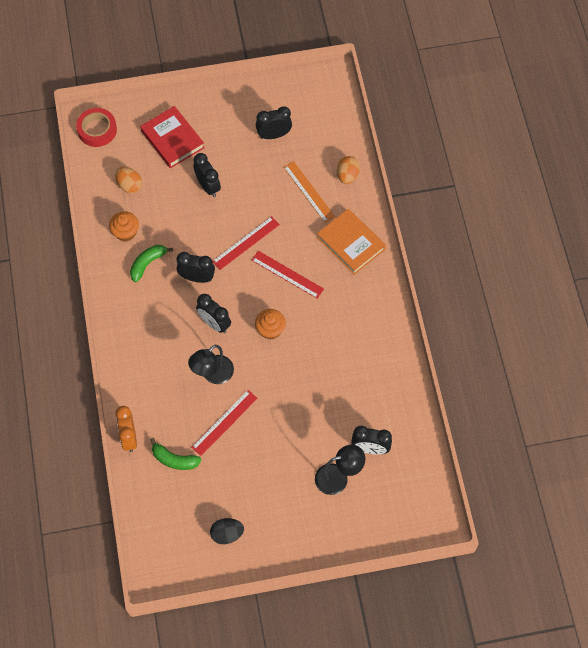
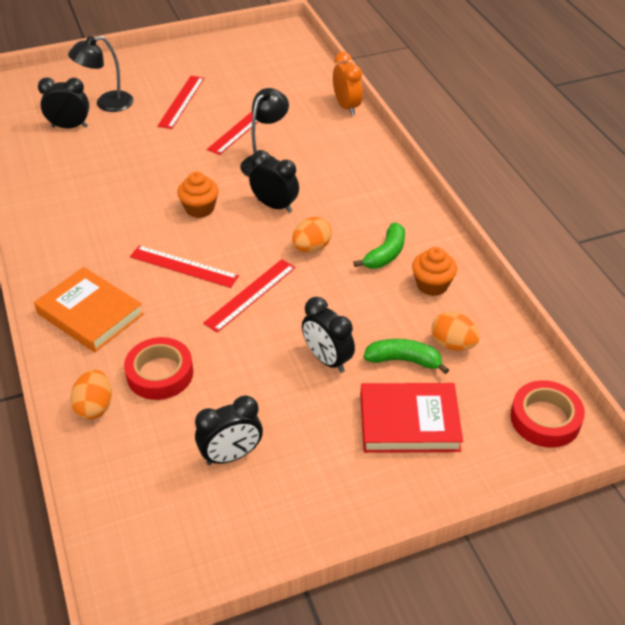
camera: 170 degrees right, 20 degrees down
(172, 139) = (409, 422): red book -> red book turned 45 degrees counterclockwise
(174, 459) = (291, 97): green banana -> green banana (404, 360)
(197, 277) = (311, 248): black clock -> orange egg
(227, 534) = (222, 59): black egg -> none
(272, 469) = (181, 101): none -> red ruler
(309, 192) = (160, 373): orange ruler -> red tape

